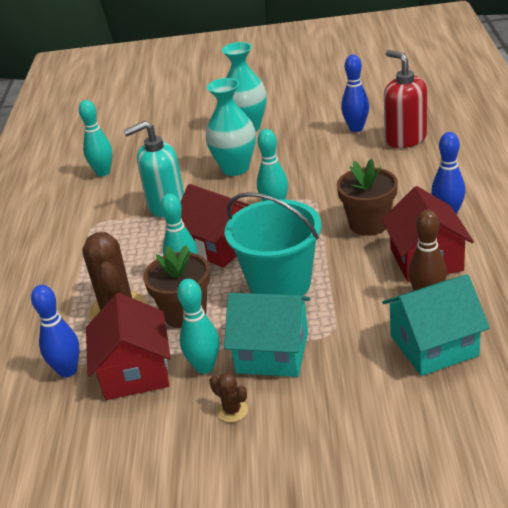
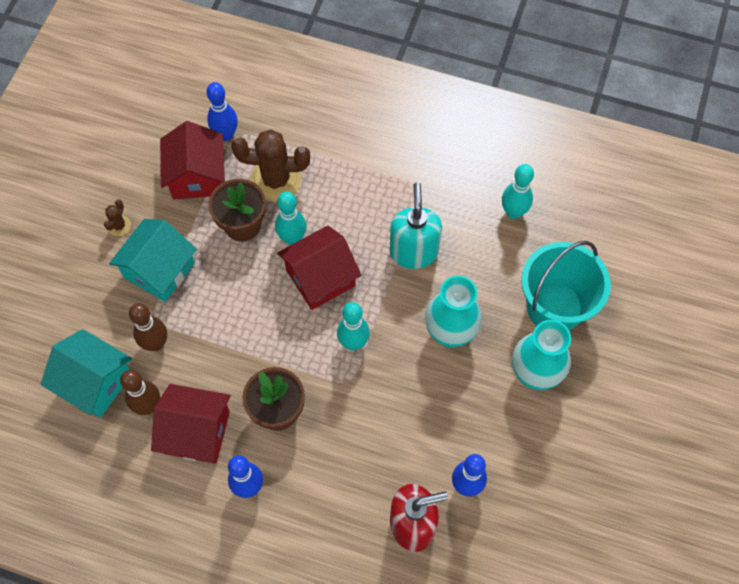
camera: 105 degrees right, 30 degrees up
(135, 372) = (197, 176): red house -> red house turned 75 degrees clockwise
(204, 367) = (173, 221): turquoise bowling pin -> none
(232, 410) = (119, 226): brown cactus -> brown cactus turned 45 degrees counterclockwise
(280, 284) = (237, 305): turquoise bucket -> turquoise bucket (554, 307)
(359, 320) = (156, 343): none -> brown bowling pin
(434, 345) = (95, 382): turquoise house -> turquoise house turned 60 degrees counterclockwise

